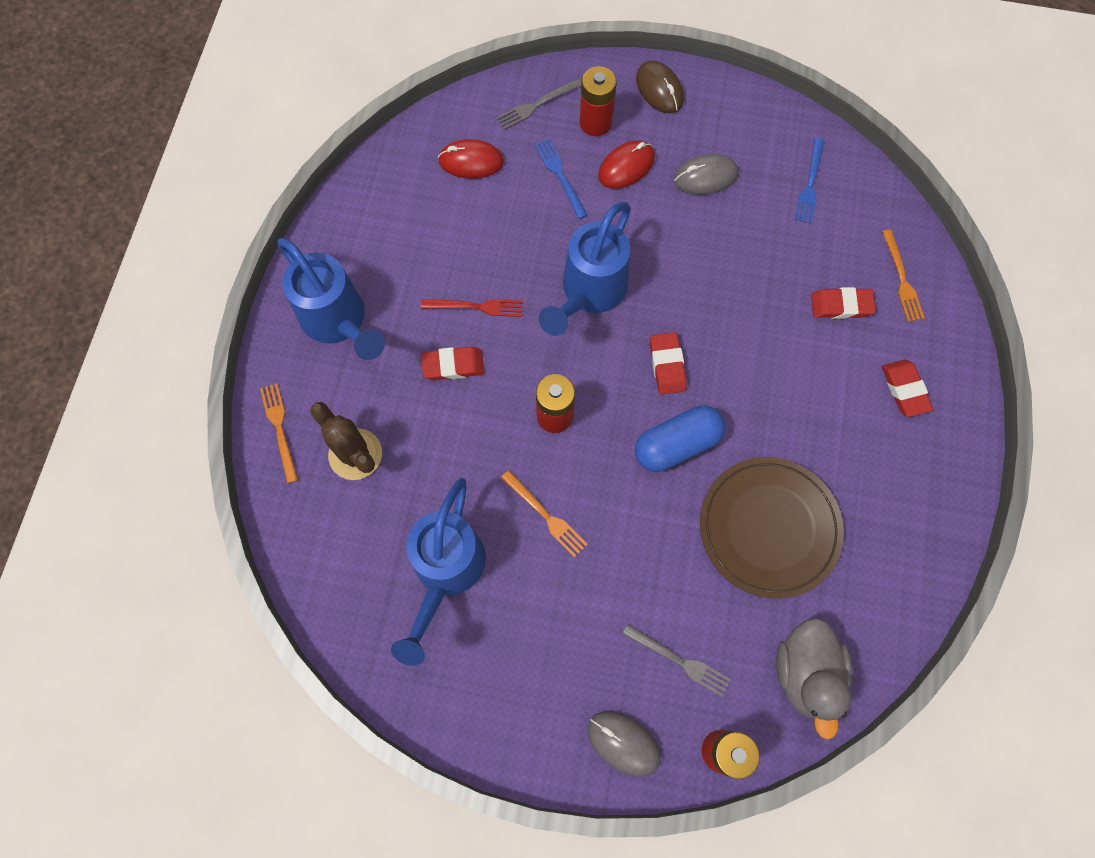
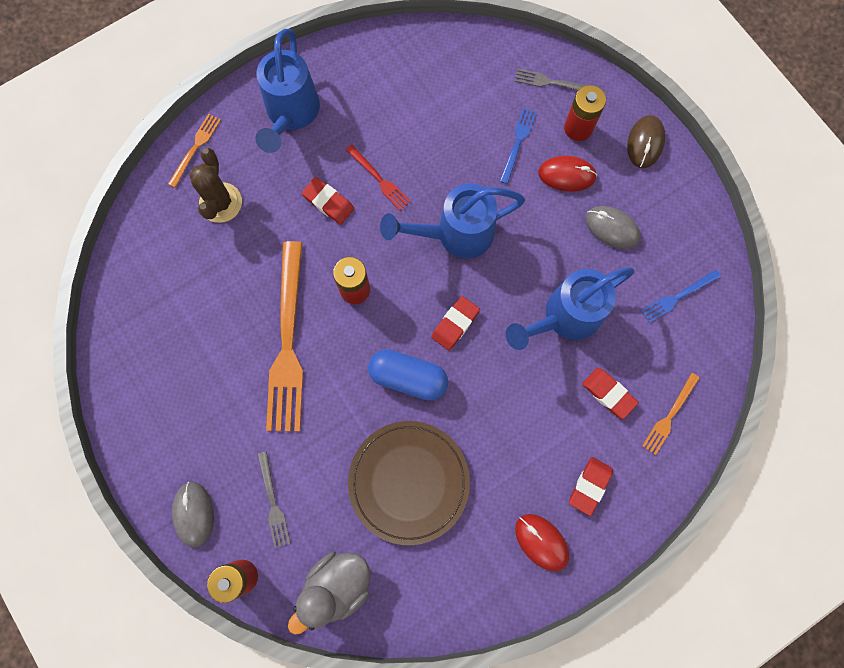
camera: 45 degrees right, 5 degrees up
(445, 573) = (199, 320): blue watering can -> blue watering can (564, 317)
(471, 161) = (472, 84): red mouse -> red mouse (541, 542)
(545, 515) = (287, 343): orange fork -> orange fork, size x2.15

